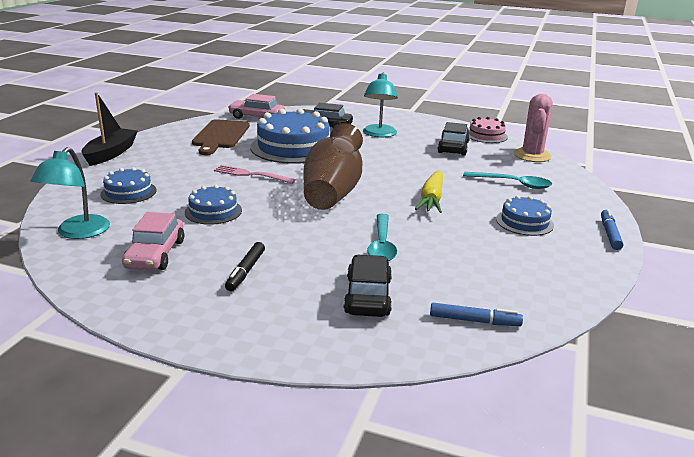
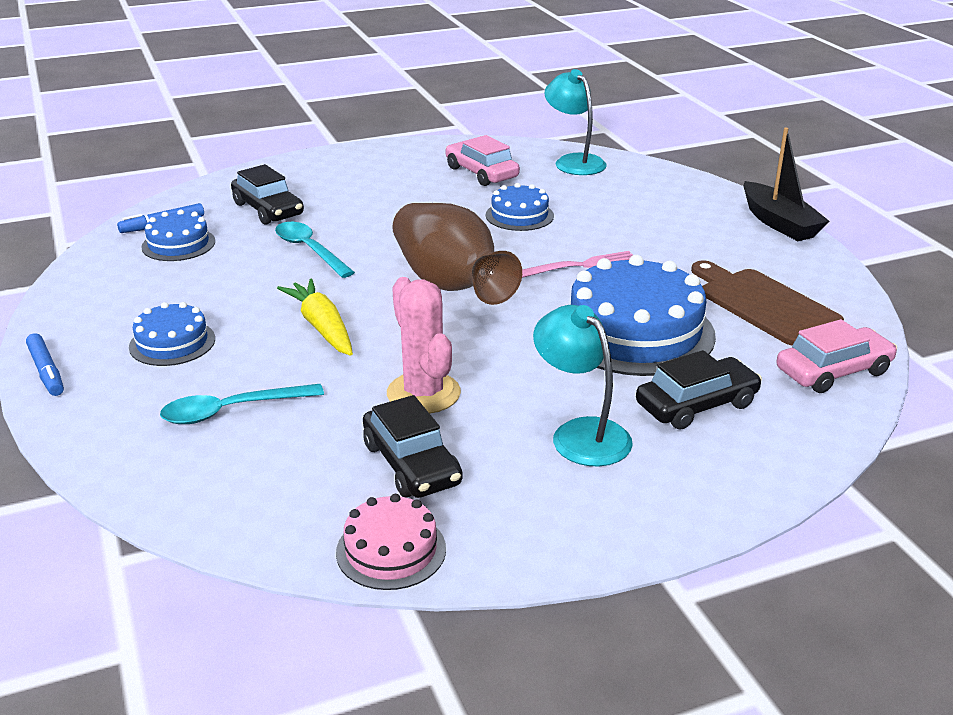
camera: 140 degrees right, 5 degrees up
(128, 192) = (635, 199): blue cake -> blue cake (178, 244)
(246, 271) = (390, 189): black marker -> none
(532, 155) = (244, 518): pink cactus -> pink cactus (423, 393)

